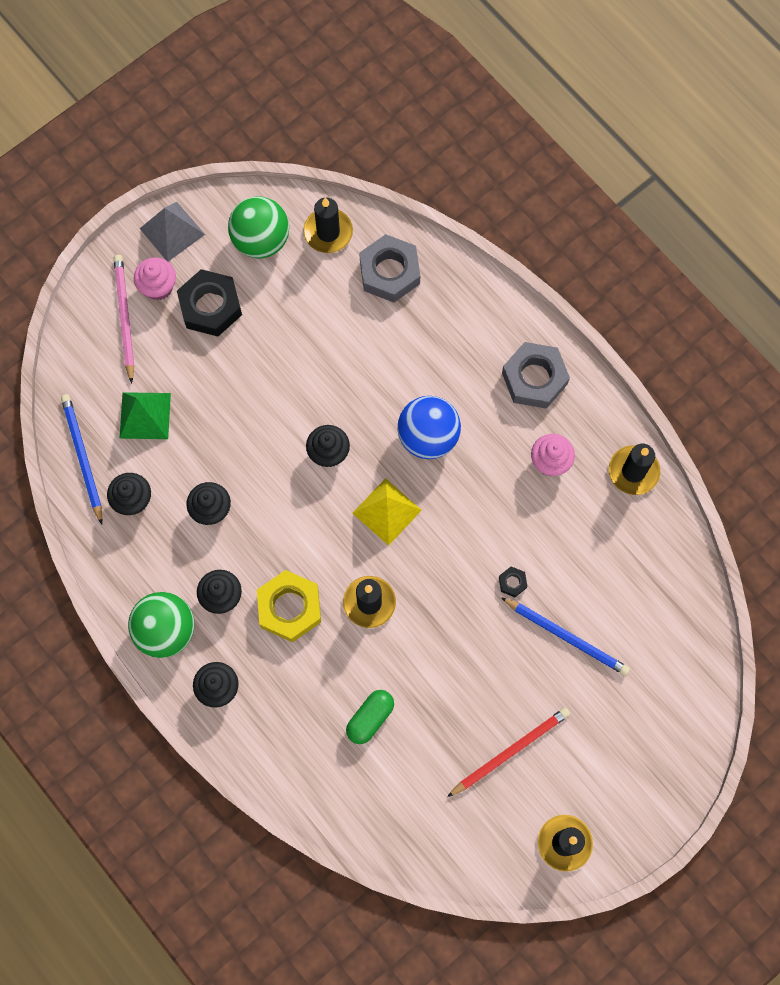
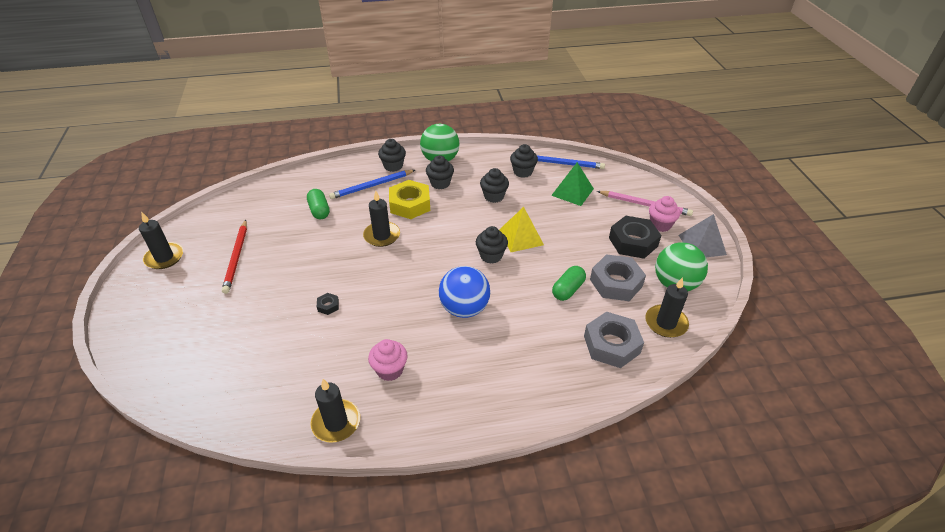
camera: 120 degrees right, 30 degrees down
(335, 345) = (568, 290): none -> green capsule
(387, 511) = (430, 266): yellow pyramid -> yellow pyramid (521, 237)
(534, 378) = (463, 394): grey nut -> grey nut (616, 283)
(566, 636) = (267, 316): blue pencil -> blue pencil (372, 186)

